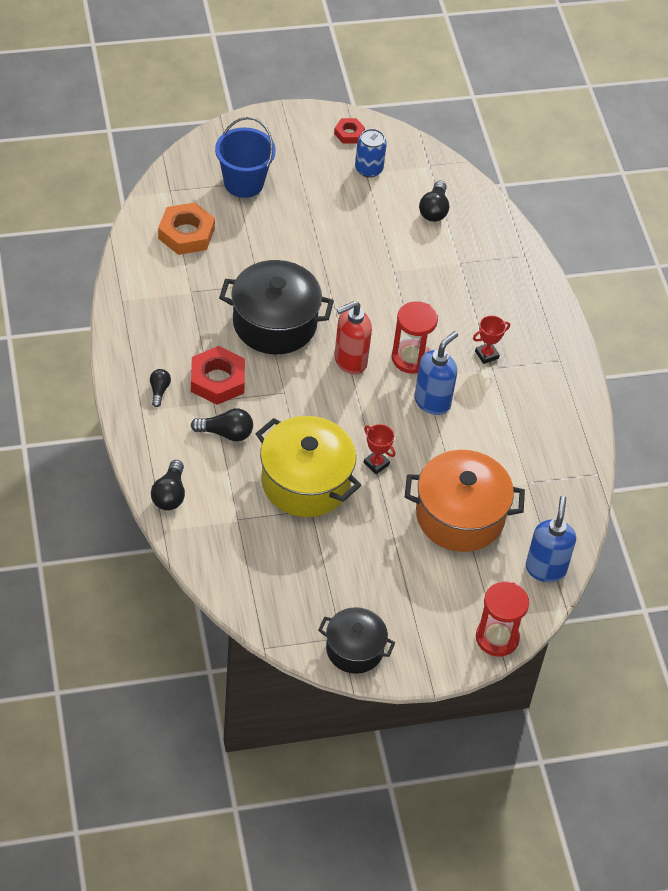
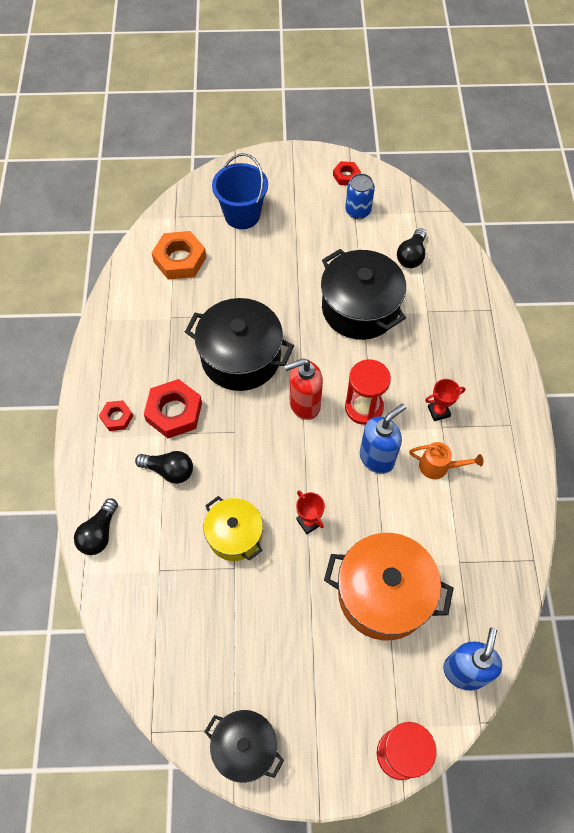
camera: 15 degrees right, 10 degrees up
(159, 391) = (117, 417): black light bulb -> red nut
(305, 482) = (234, 535): yellow pot -> yellow pot, size x0.61
(389, 266) = (360, 308): none -> black pot
(494, 403) = (438, 466): none -> orange watering can

